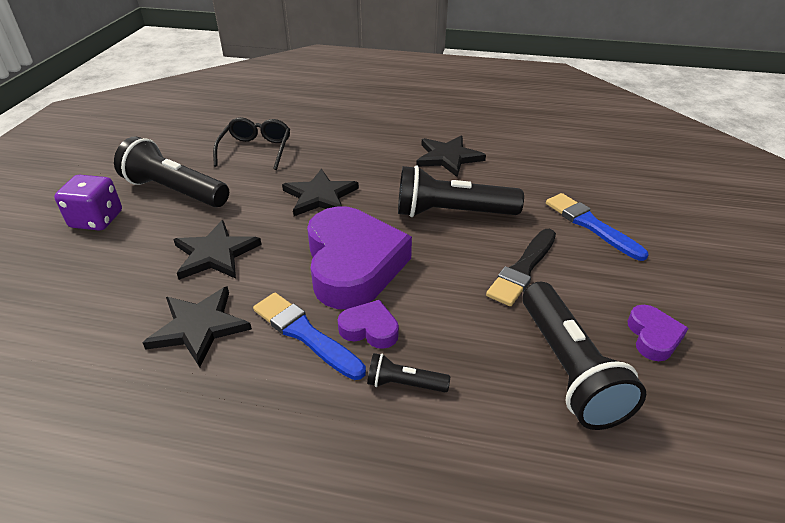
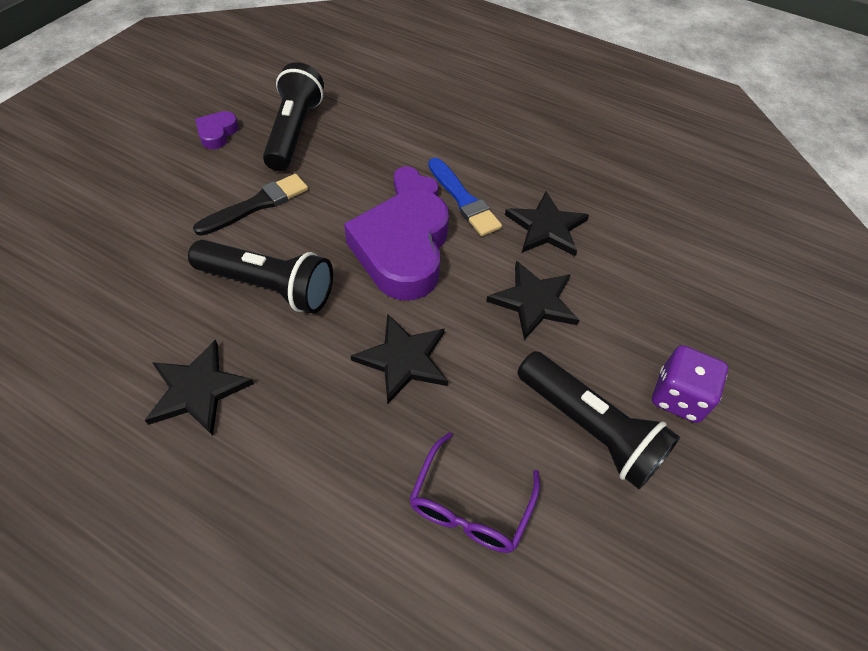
camera: 165 degrees left, 15 degrees up
(256, 150) = (470, 504): black glasses -> purple glasses
(404, 384) = (406, 151): black flashlight -> none
(591, 225) = (146, 231): blue brush -> none

